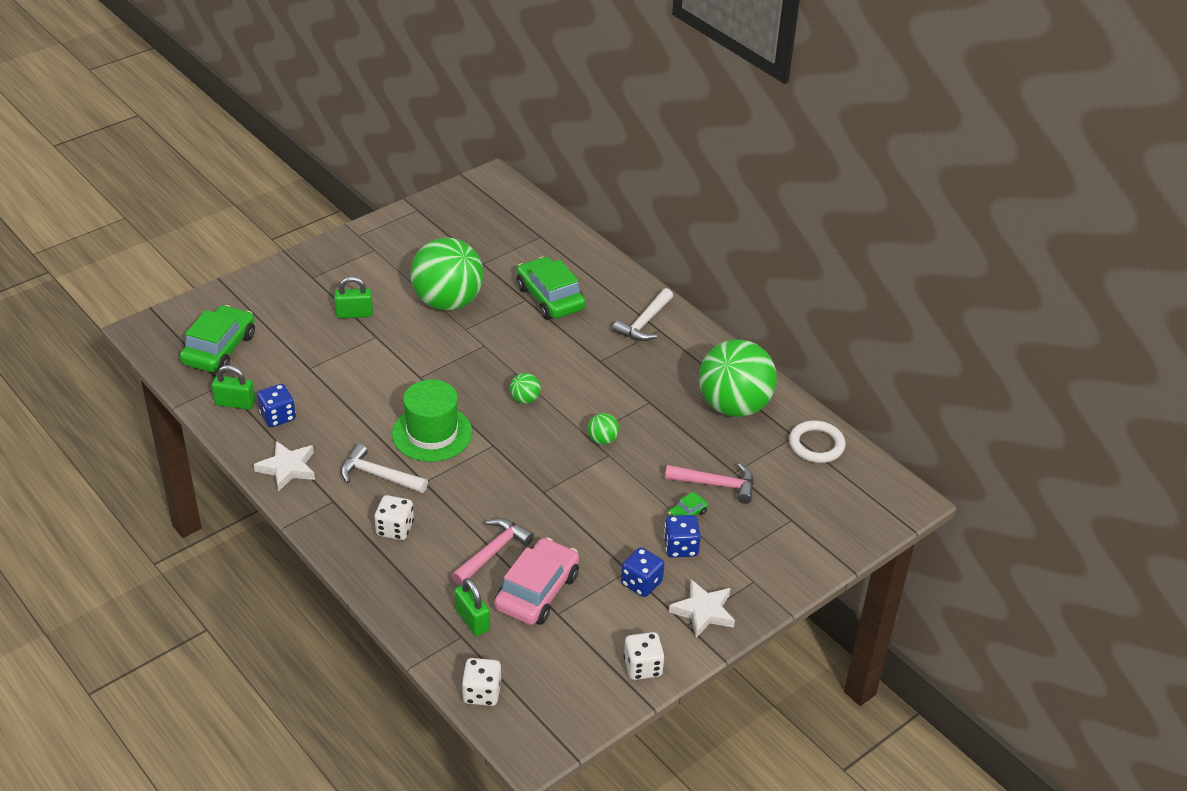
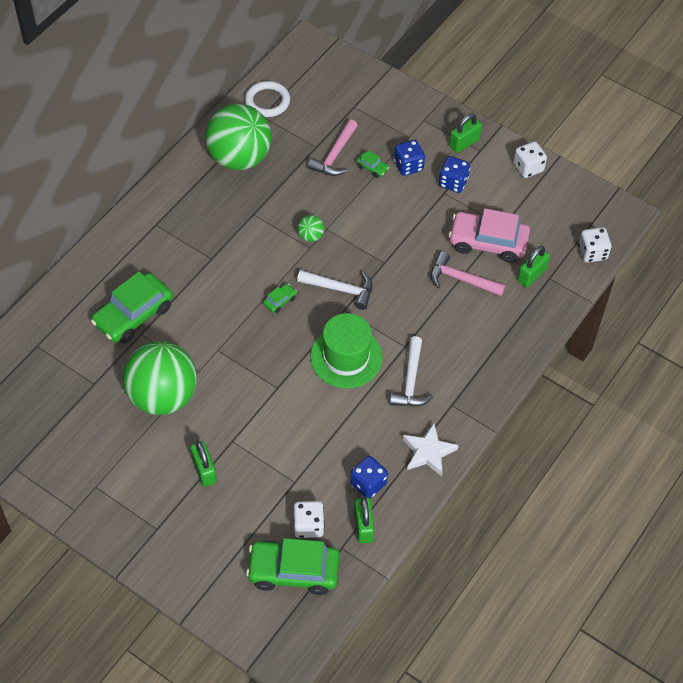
camera: 105 degrees left, 15 degrees up
(395, 529) = (464, 351): white dice -> white dice (308, 525)
(525, 399) = (280, 301): green ball -> green car
(644, 323) = (149, 236): white hammer -> white hammer (340, 289)
(703, 611) = (464, 143): white star -> green padlock
(716, 485) = (334, 155): pink hammer -> pink hammer turned 150 degrees counterclockwise

